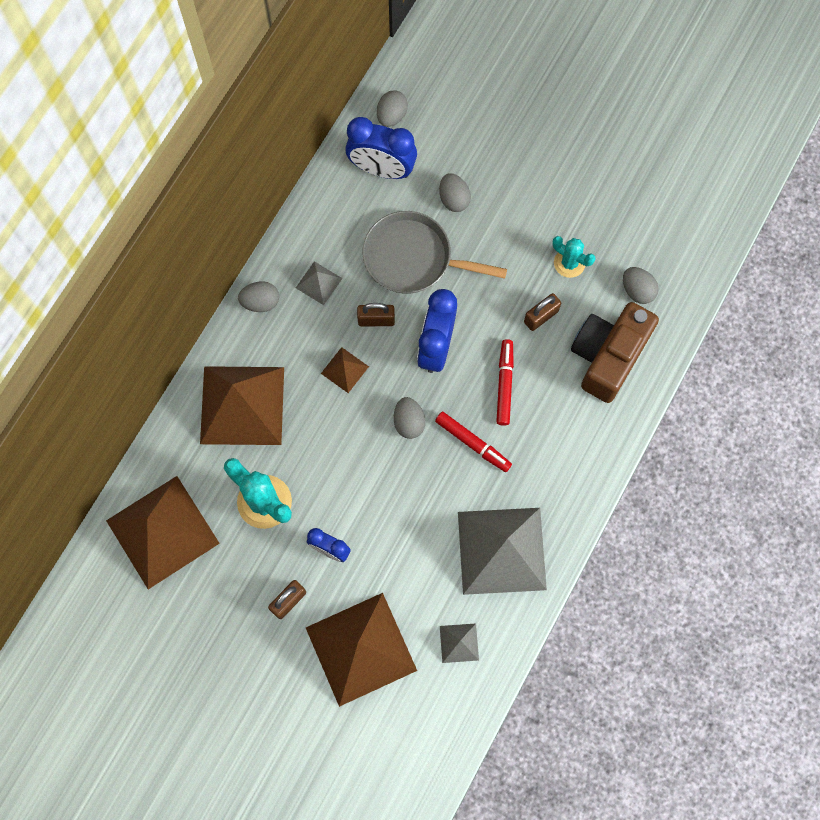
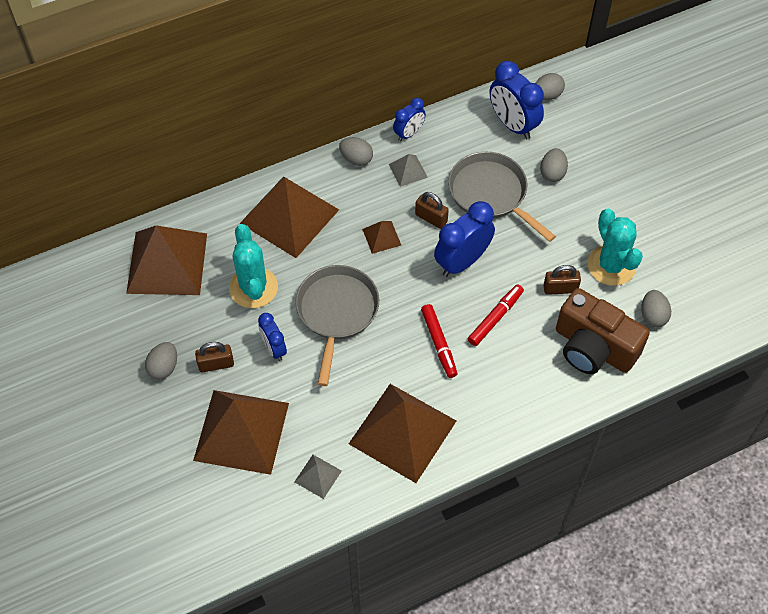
camera: 35 degrees right, 15 degrees down
(290, 241) = (409, 133): none -> blue clock
(360, 474) = (337, 312): none -> grey pan
(409, 422) = (401, 300): grey egg -> grey egg (164, 367)
(501, 550) = (402, 432): grey pyramid -> brown pyramid
(569, 263) = (611, 265): turquoise cactus -> turquoise cactus, size x1.63
(608, 356) = (593, 347): brown camera -> brown camera turned 120 degrees counterclockwise

